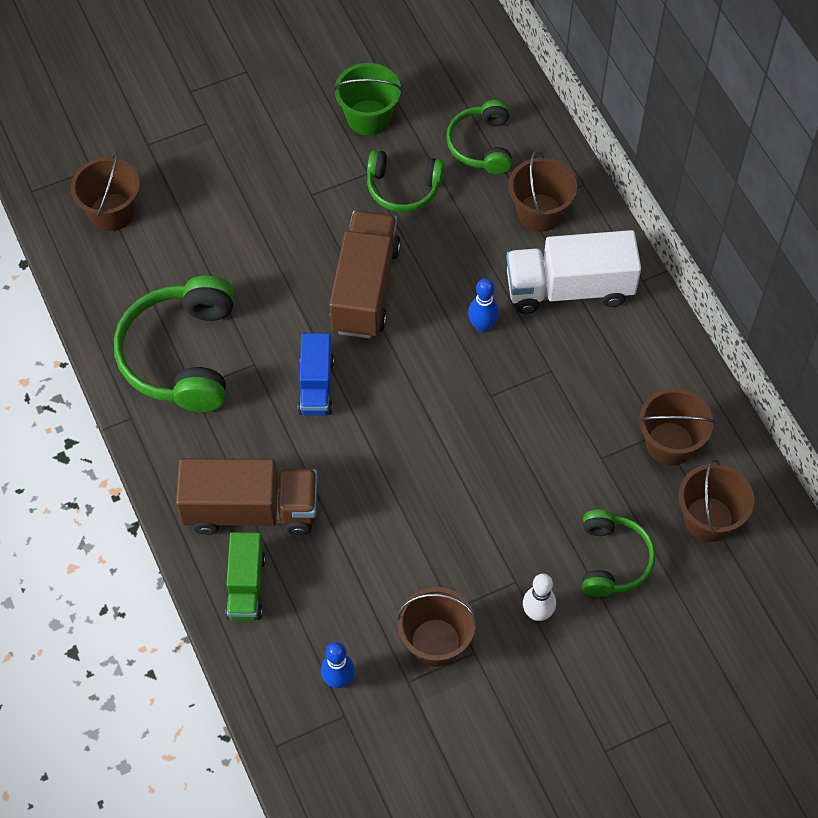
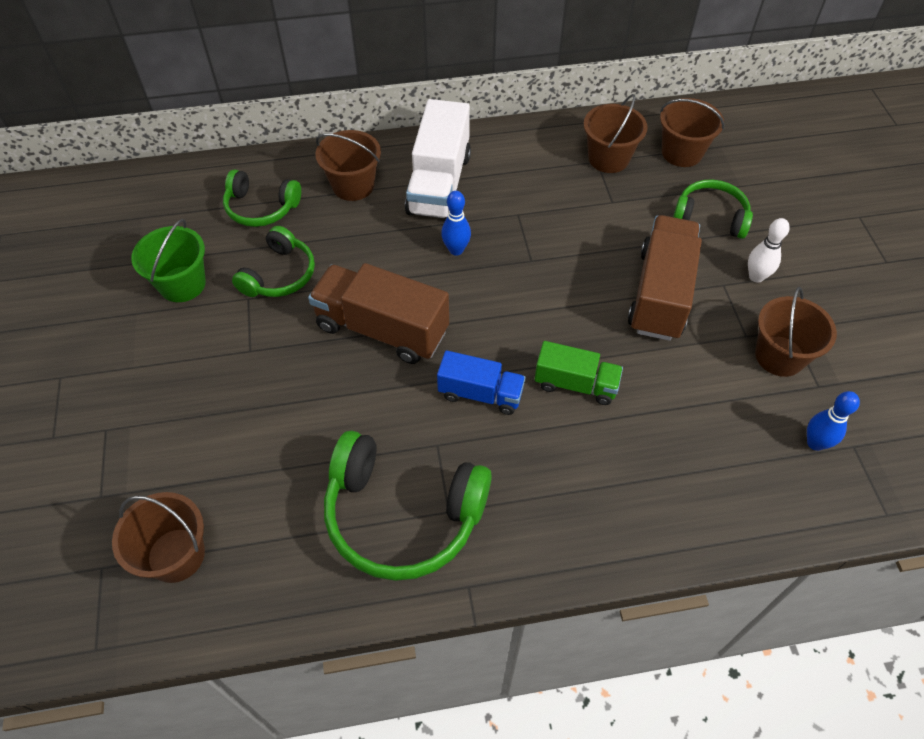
camera: 75 degrees left, 5 degrees down
(246, 586) = (703, 506): green truck -> green truck (575, 384)
(251, 510) = (613, 483): brown truck -> brown truck (660, 294)

